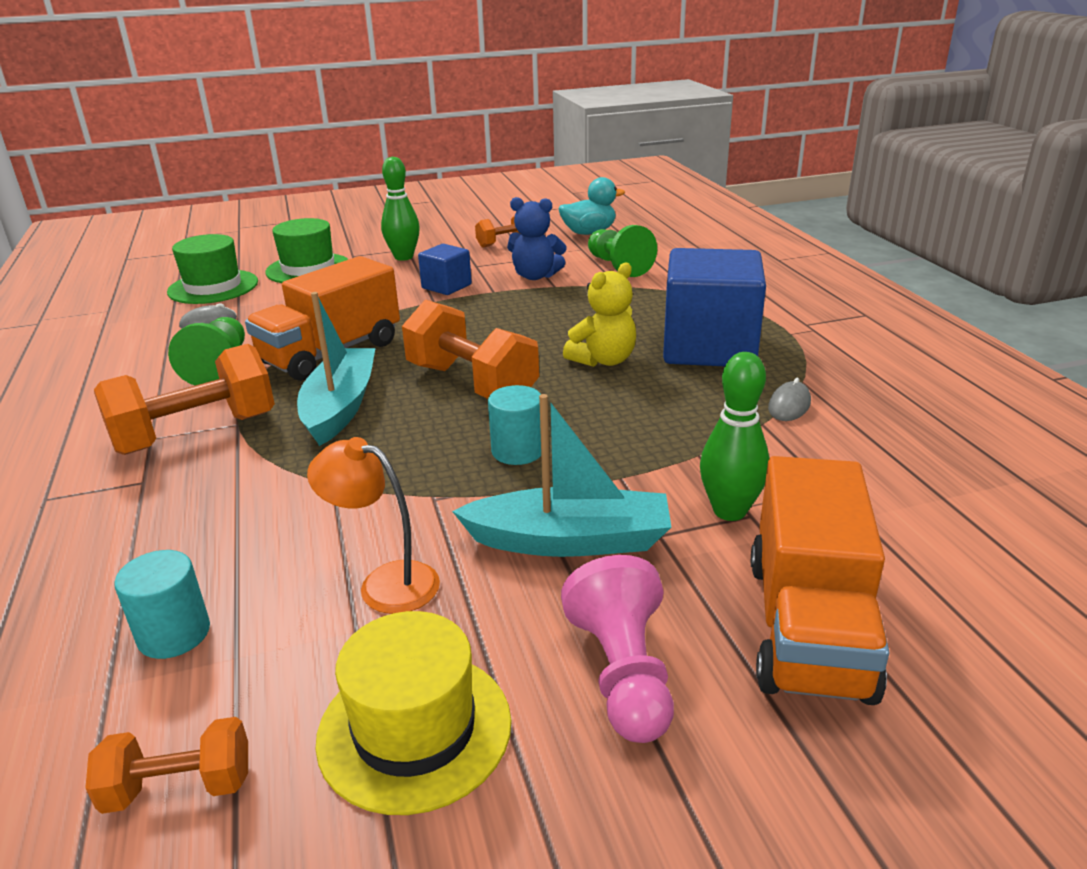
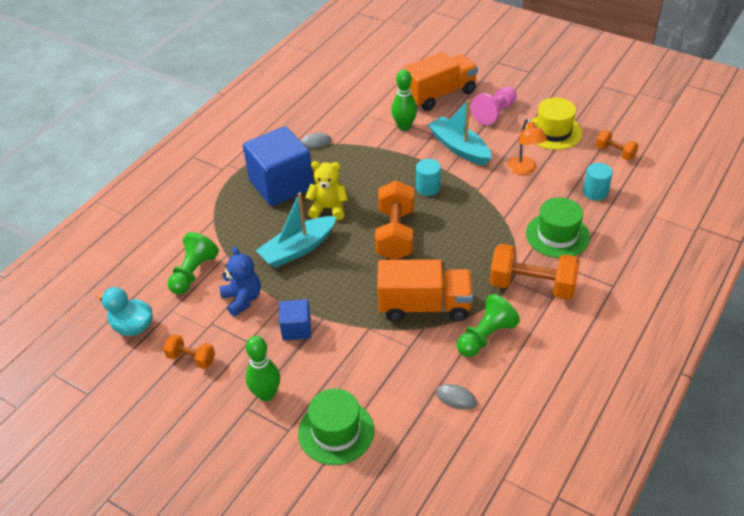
camera: 130 degrees left, 15 degrees up
(213, 287) = (415, 457): green hat -> green hat (557, 235)
(340, 407) = (461, 259): turquoise boat -> turquoise boat (298, 249)

